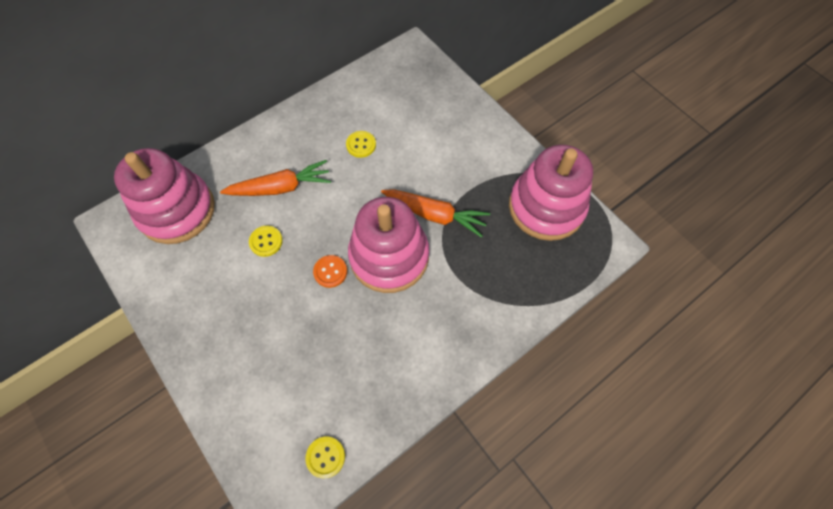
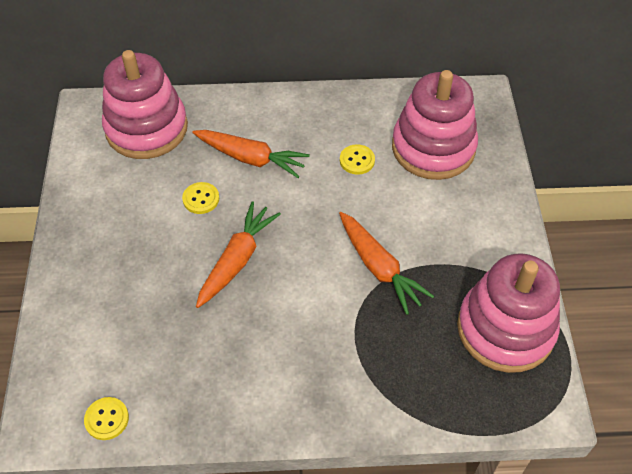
camera: 35 degrees right, 10 degrees down
(330, 272) = (237, 260): orange button -> orange carrot
(389, 256) = (303, 279): pink stacking toy -> pink stacking toy (433, 148)

